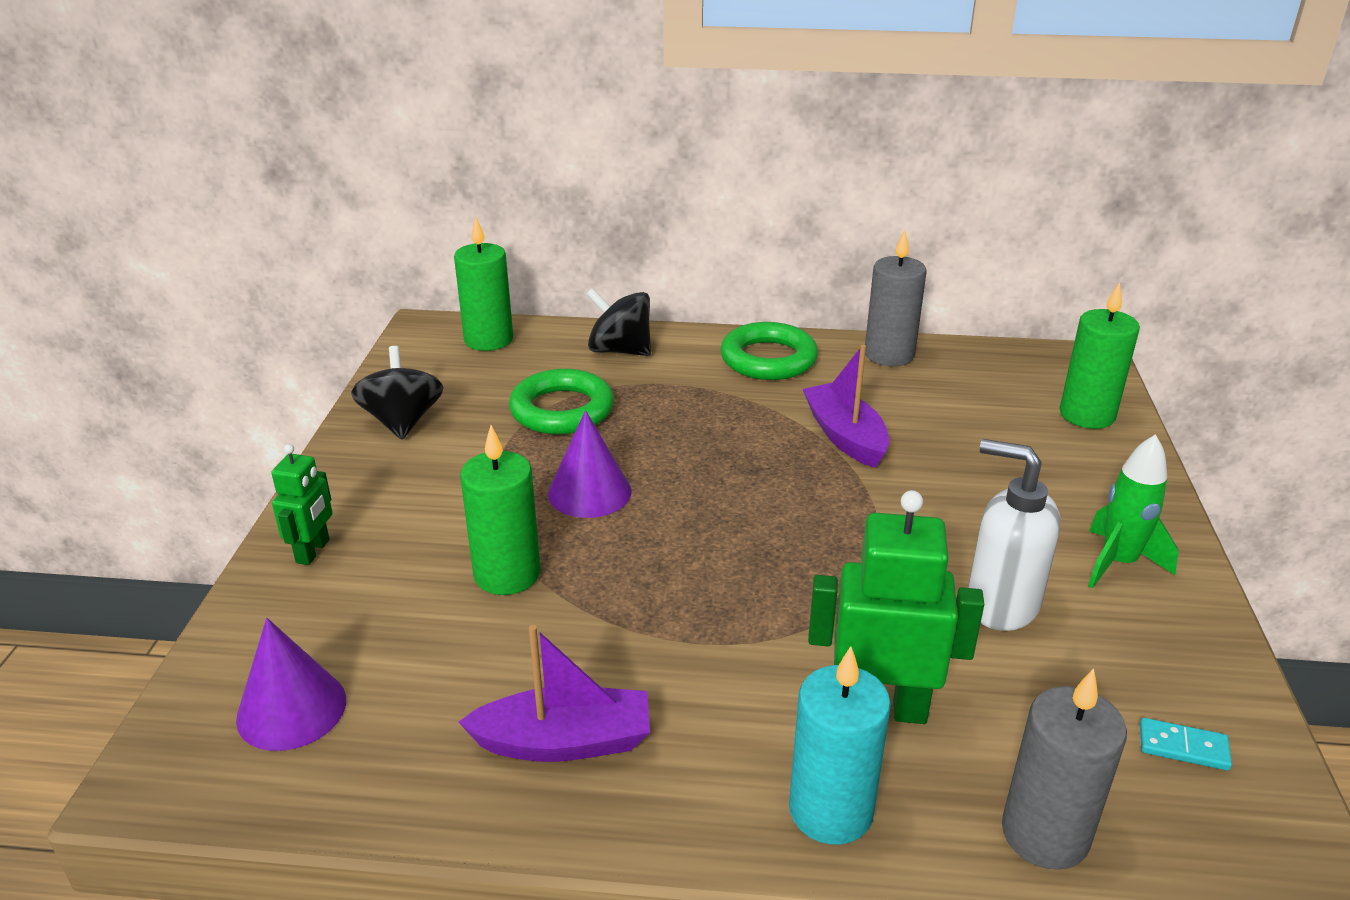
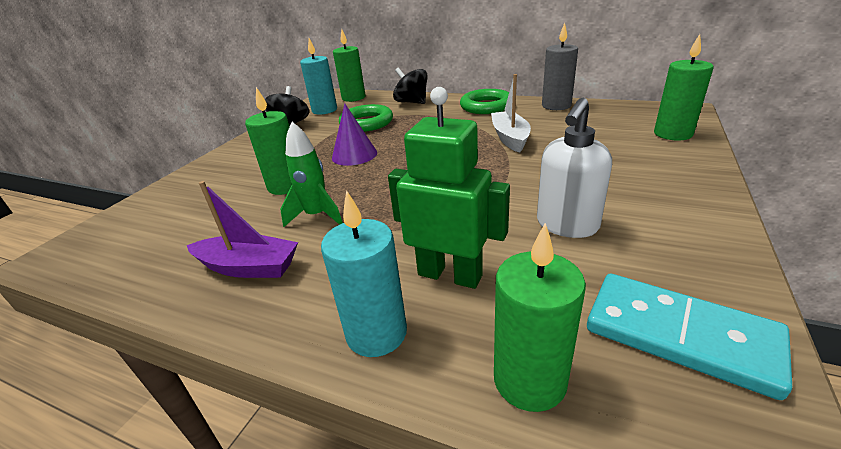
camera: 20 degrees right, 0 degrees up
(291, 709) = (136, 234): purple cone -> none
(313, 551) = (208, 170): green robot -> none
(448, 377) = (324, 110): none -> turquoise candle
(845, 436) = (510, 138): purple boat -> white boat
(1001, 604) = (566, 225): white soap dispenser -> white soap dispenser turned 105 degrees counterclockwise
(1045, 834) = (529, 380): grey candle -> green candle
(1118, 563) = (666, 210): green rocket -> green rocket (317, 216)
(1183, 747) = (680, 335): turquoise domino -> turquoise domino, size x2.37

